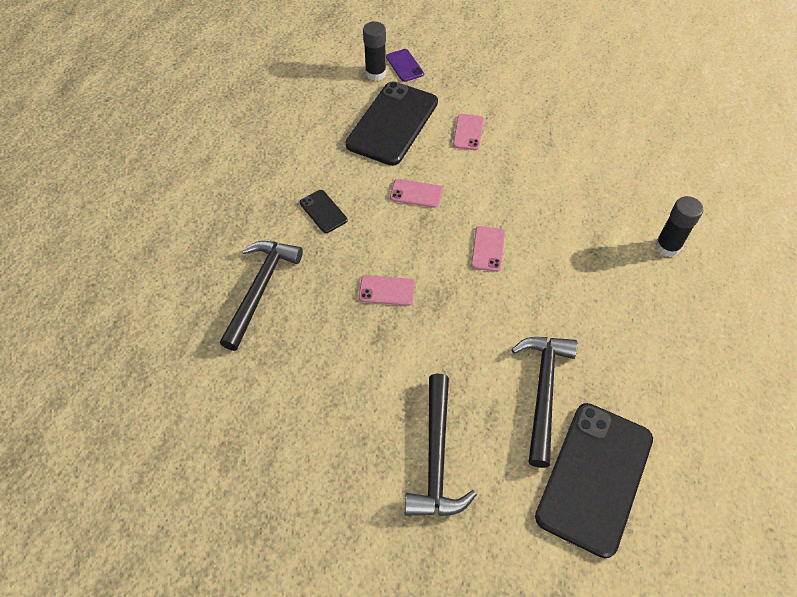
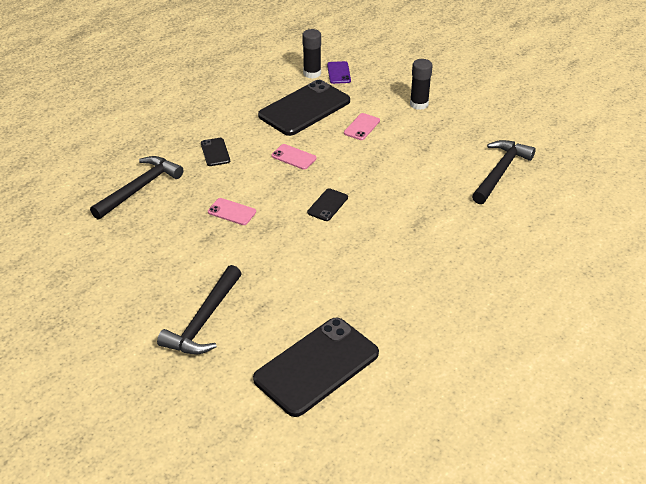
camera: 20 degrees right, 15 degrees down
(488, 249) = (327, 205): pink phone -> black phone
(543, 391) = (311, 304): black hammer -> black hammer (500, 172)
(667, 247) = (478, 239): black glue stick -> black glue stick (419, 104)

